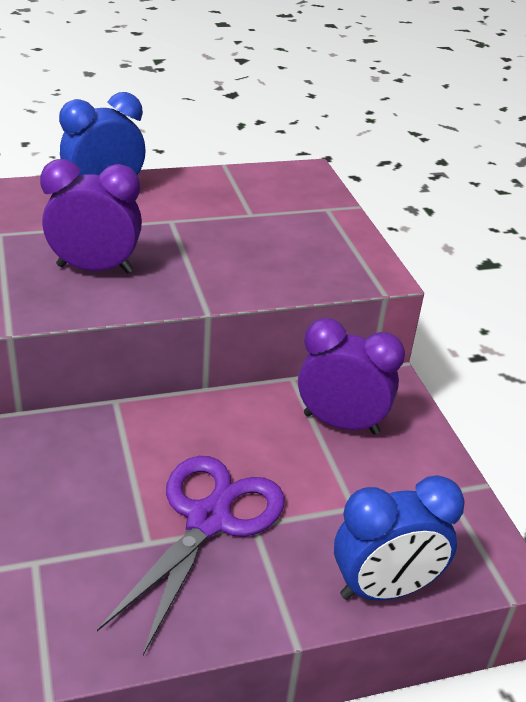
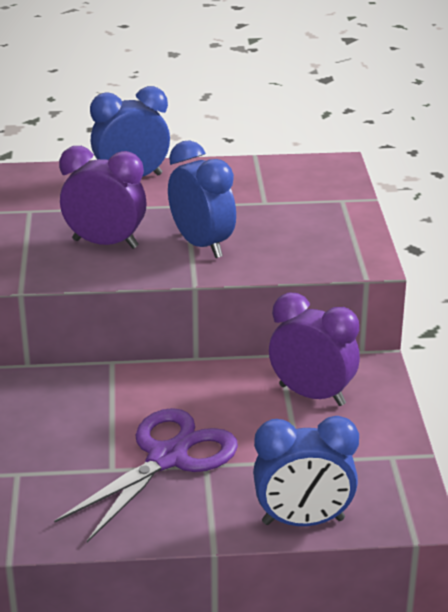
camera: 15 degrees right, 5 degrees down
(201, 265) = (202, 245): none -> blue clock

